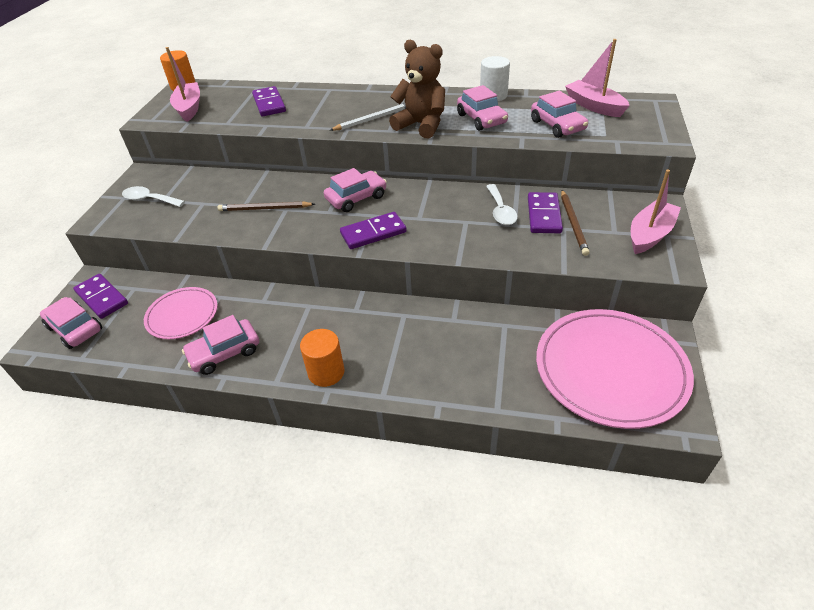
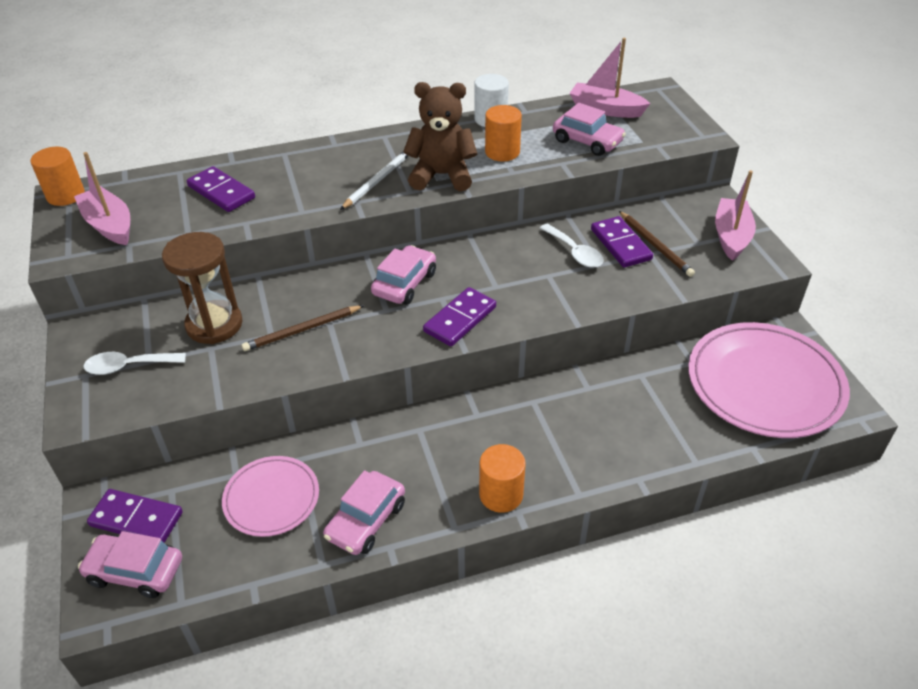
camera: 30 degrees left, 0 degrees up
(217, 190) = (214, 325): none -> brown hourglass
(481, 119) = (502, 152): pink car -> orange cylinder

